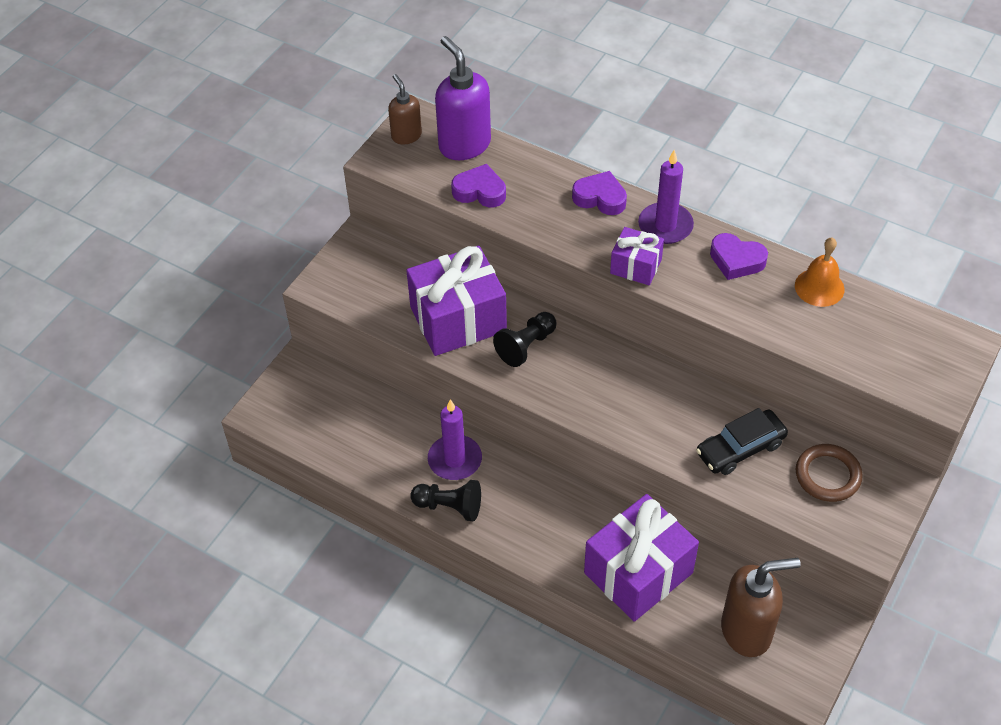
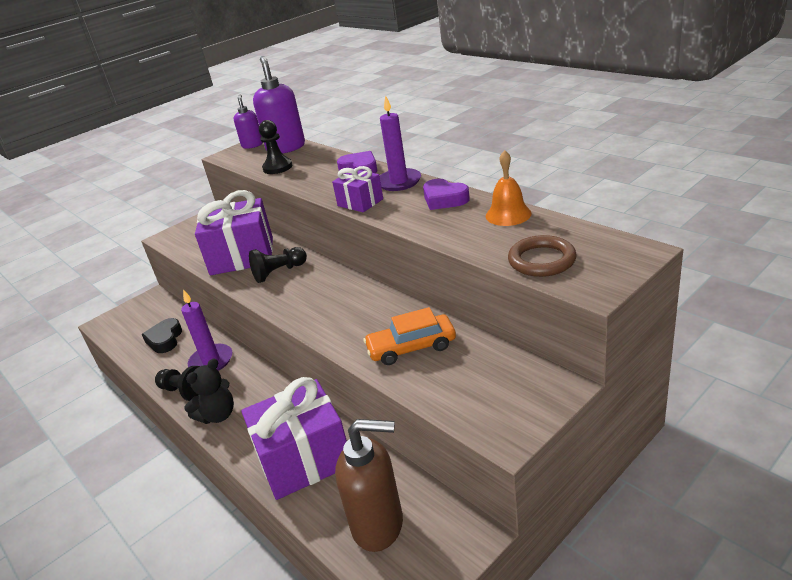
camera: 20 degrees right, 20 degrees down
(369, 433) = (165, 339): none -> black heart
(406, 135) = (252, 145): brown soap dispenser -> purple soap dispenser
(480, 191) = (277, 167): purple heart -> black pawn
(510, 533) = (218, 415): none -> black teddy bear
(740, 448) = (411, 347): black car -> orange car
(827, 475) = (485, 374): brown ring -> brown ring (541, 260)

